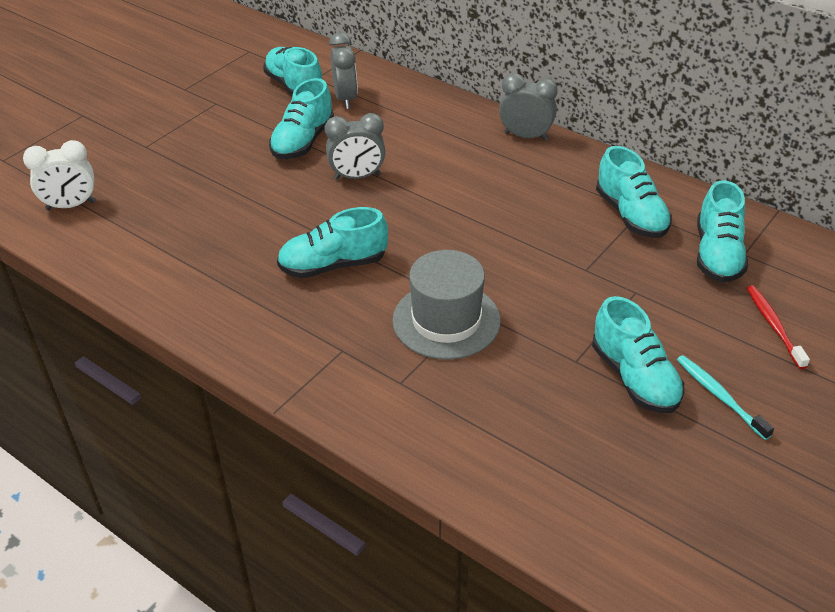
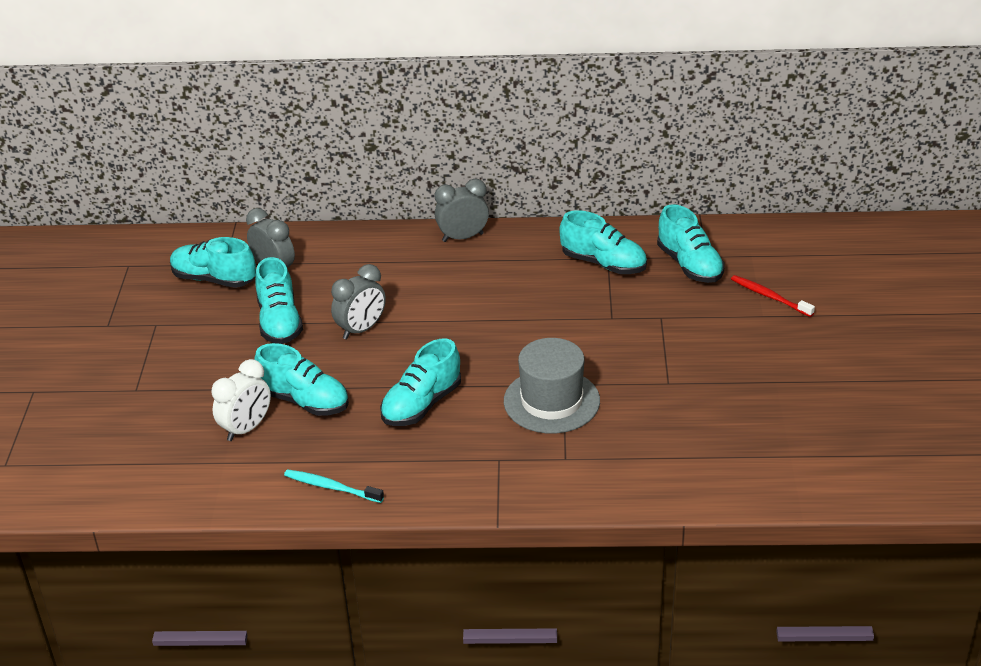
camera: 35 degrees left, 5 degrees down
(71, 206) = (130, 469): white clock -> white clock (246, 429)
(634, 378) = (716, 374): turquoise shoe -> turquoise shoe (304, 401)
(719, 396) = (779, 358): turquoise toothbrush -> turquoise toothbrush (331, 487)

